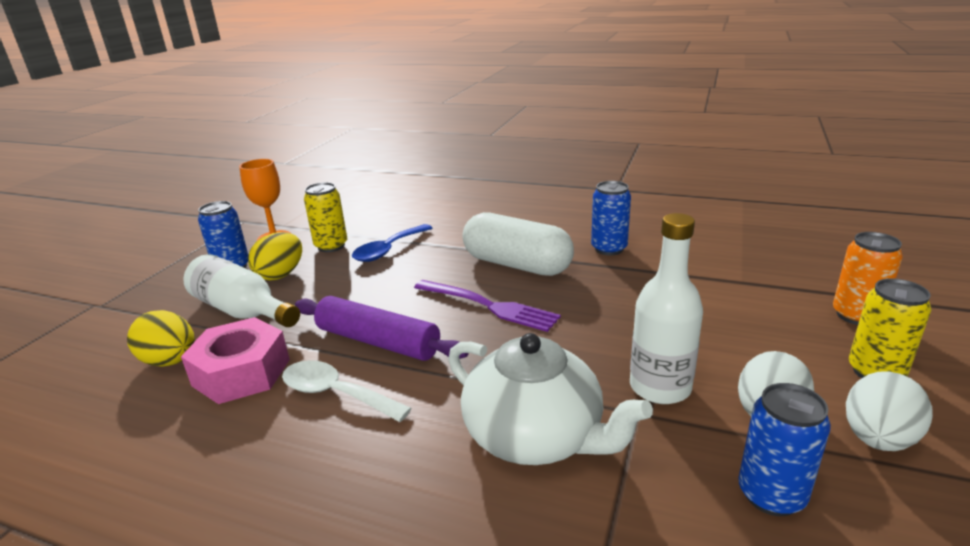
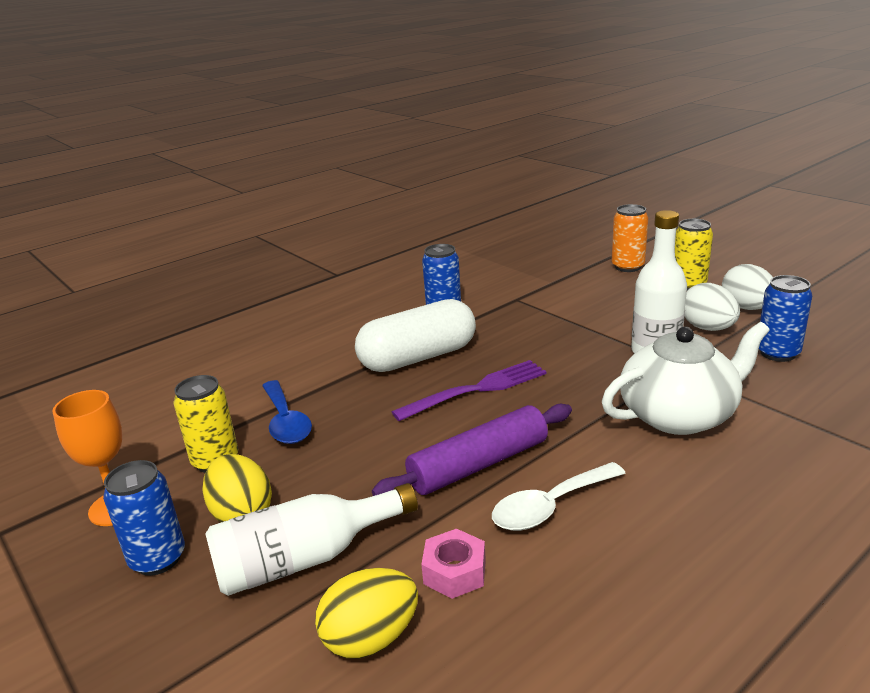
camera: 60 degrees left, 0 degrees up
(241, 372) = (454, 572): pink nut -> pink nut, size x0.58

